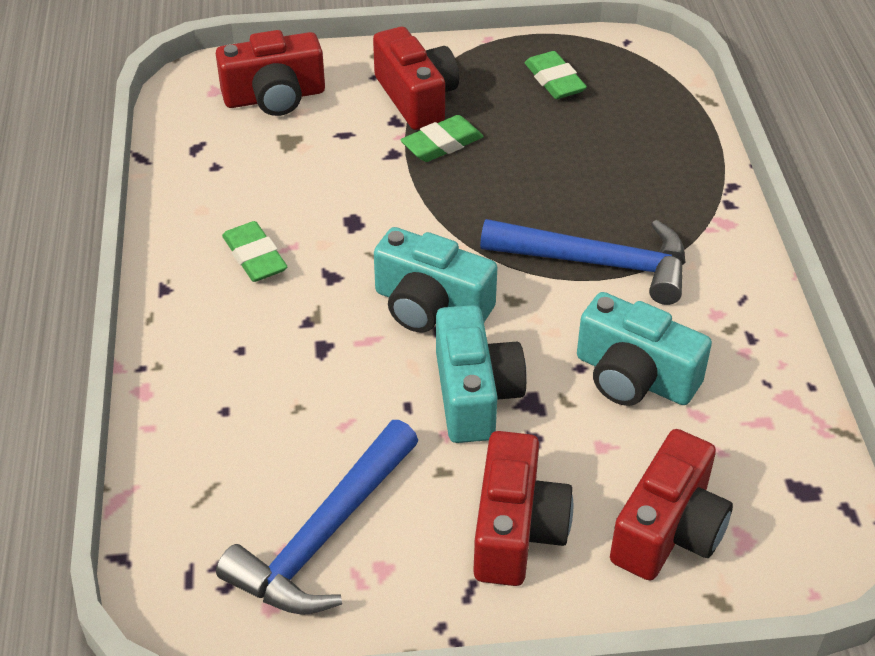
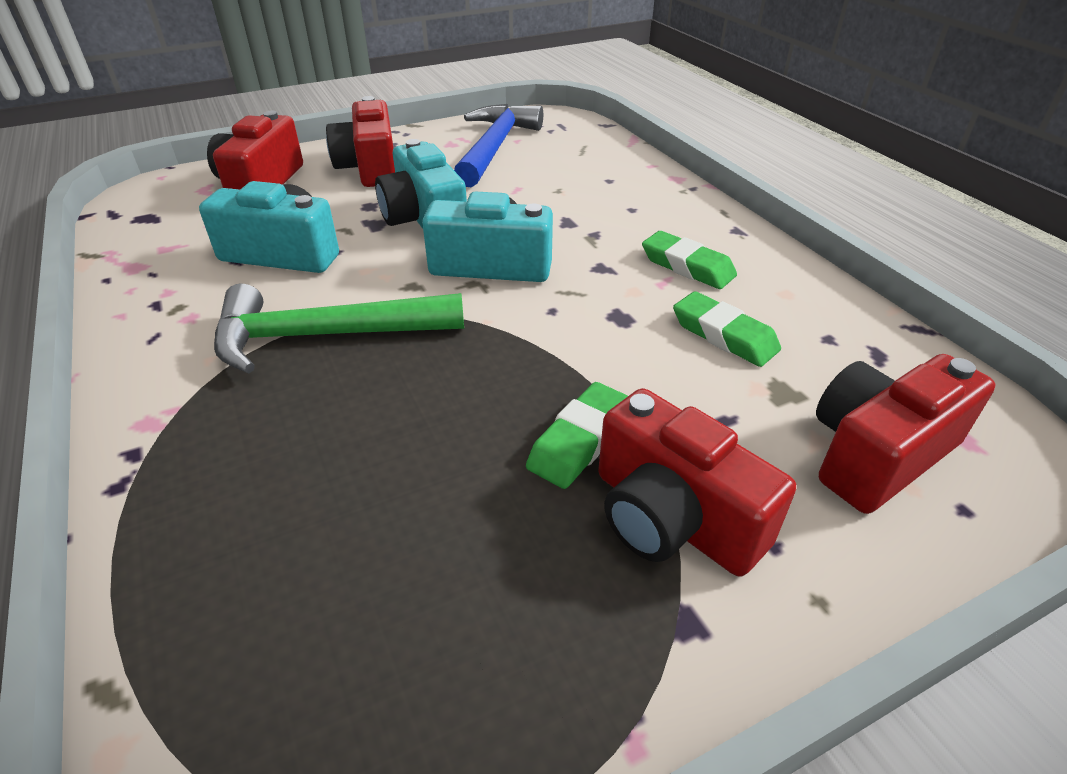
camera: 160 degrees right, 5 degrees down
(554, 80) = (444, 643): green eraser -> green eraser (724, 335)
(598, 263) = (325, 336): blue hammer -> green hammer

